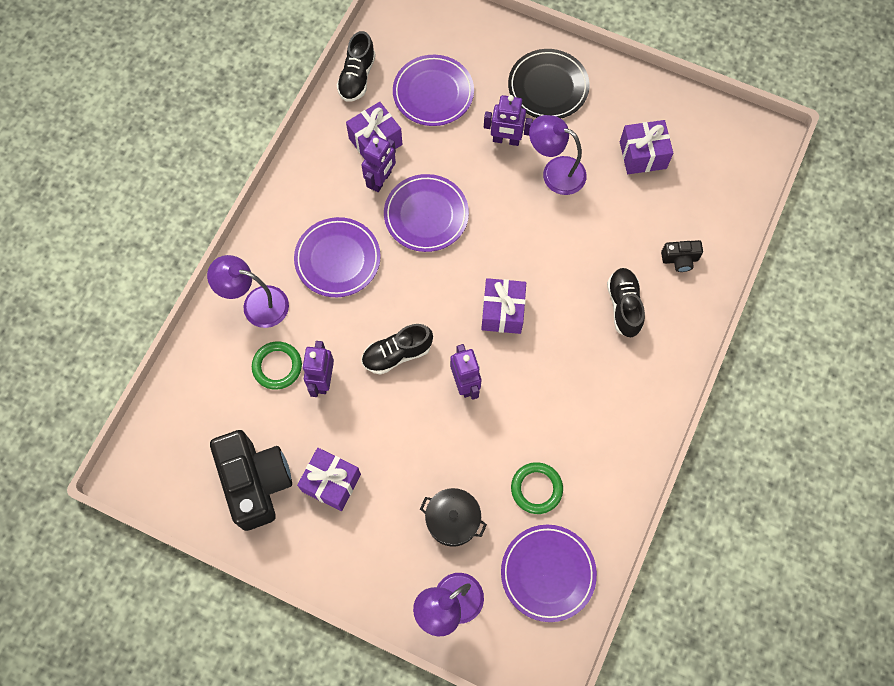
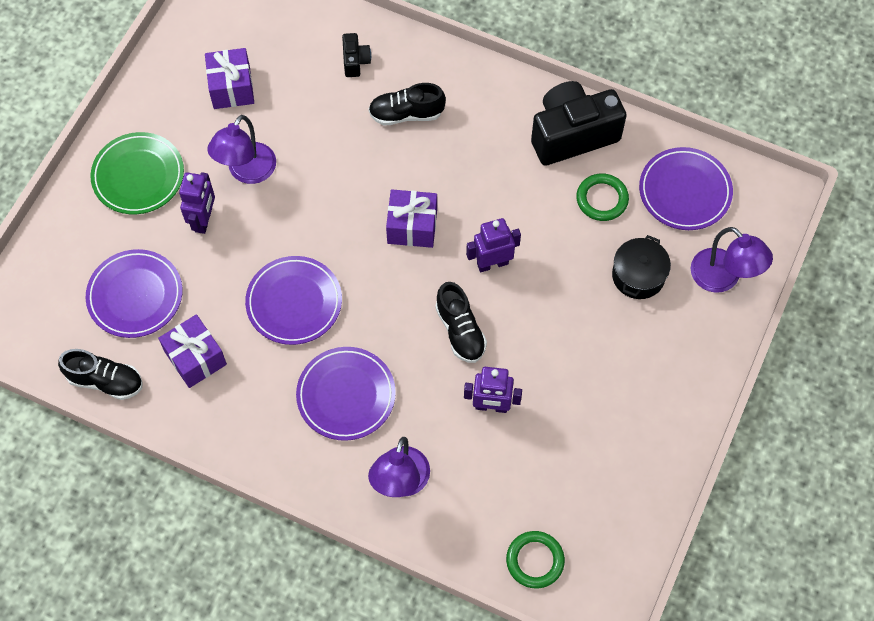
camera: 90 degrees left, 5 degrees down
(256, 483) = (609, 471): black camera -> black camera (572, 135)
(277, 366) = (476, 455): green ring -> green ring (535, 560)
(331, 483) = (605, 393): purple gift -> none
(381, 180) = (247, 351): purple robot -> none
(548, 87) = (138, 176): black plate -> green plate

